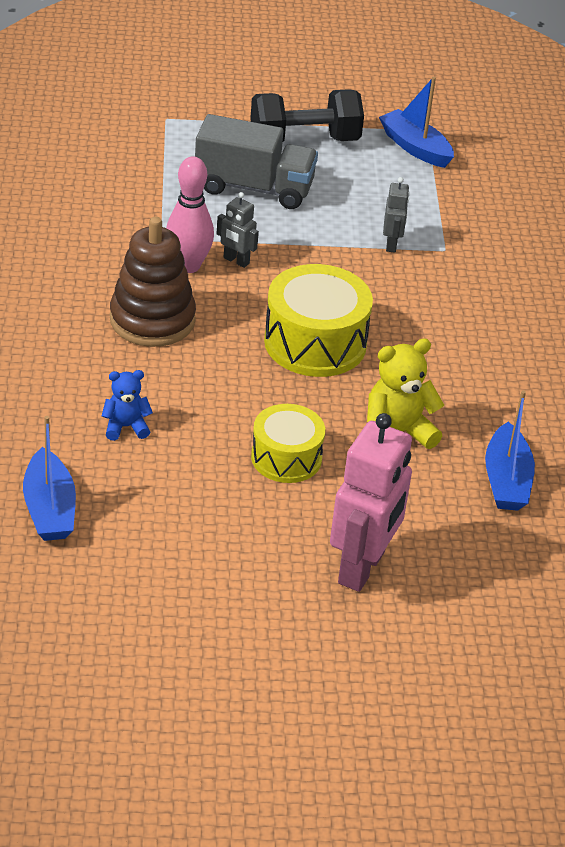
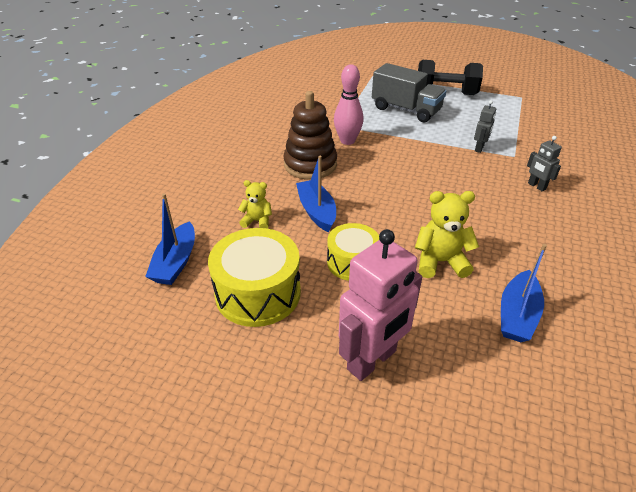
camera: 25 degrees right, 0 degrees up
(126, 427) = (257, 221): blue teddy bear -> yellow teddy bear
(236, 261) = (377, 142): grey robot -> grey robot (536, 186)
(315, 343) = (406, 194): yellow drum -> yellow drum (258, 293)
(415, 147) = (512, 103): blue boat -> blue boat (316, 211)

